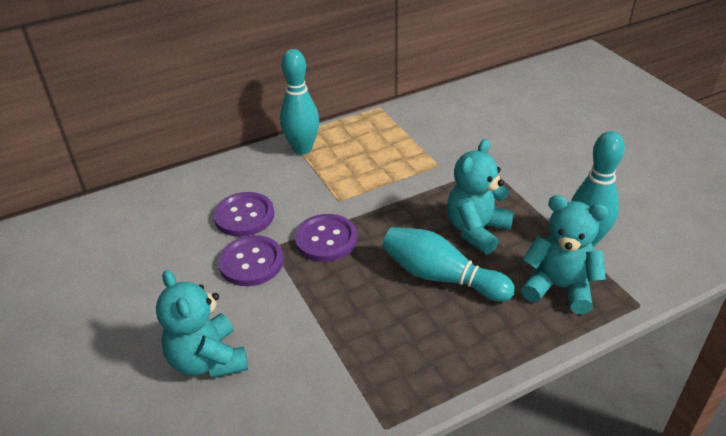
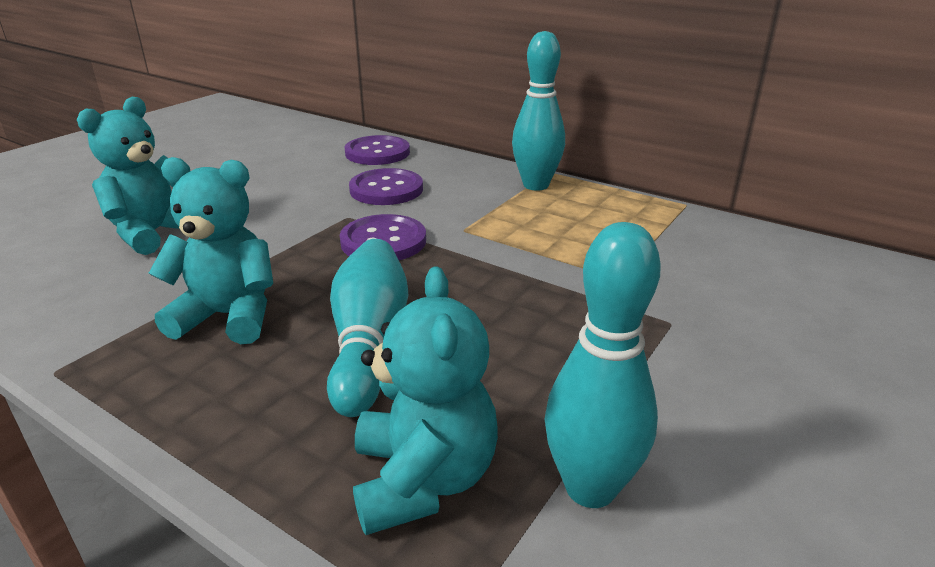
camera: 60 degrees right, 10 degrees down
(251, 262) = (313, 213): purple button -> purple button (377, 153)
(476, 230) = (500, 348): turquoise teddy bear -> turquoise teddy bear (228, 316)

